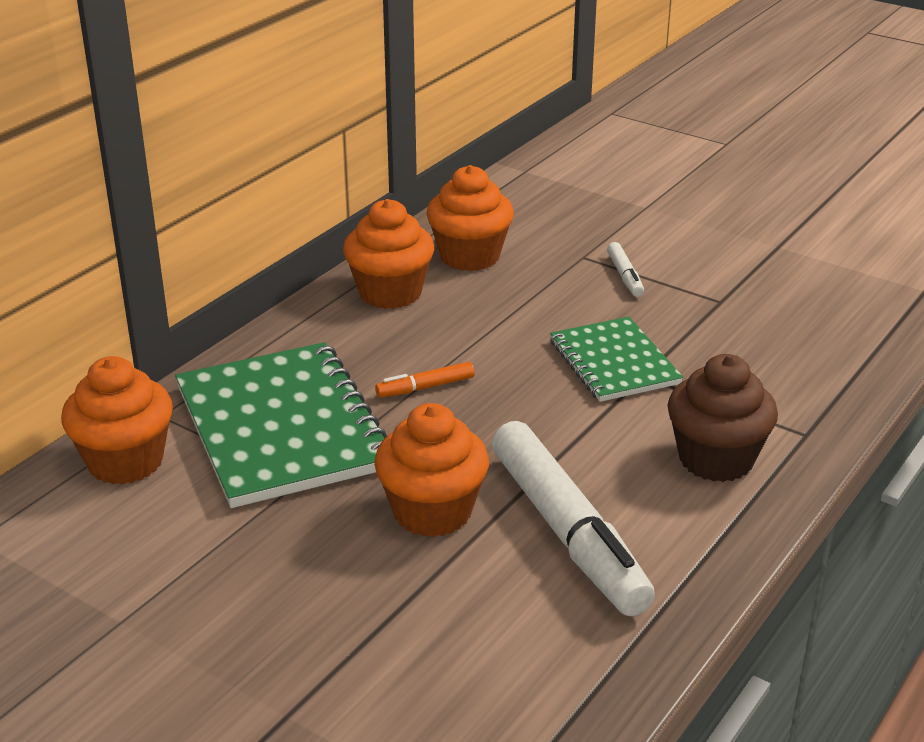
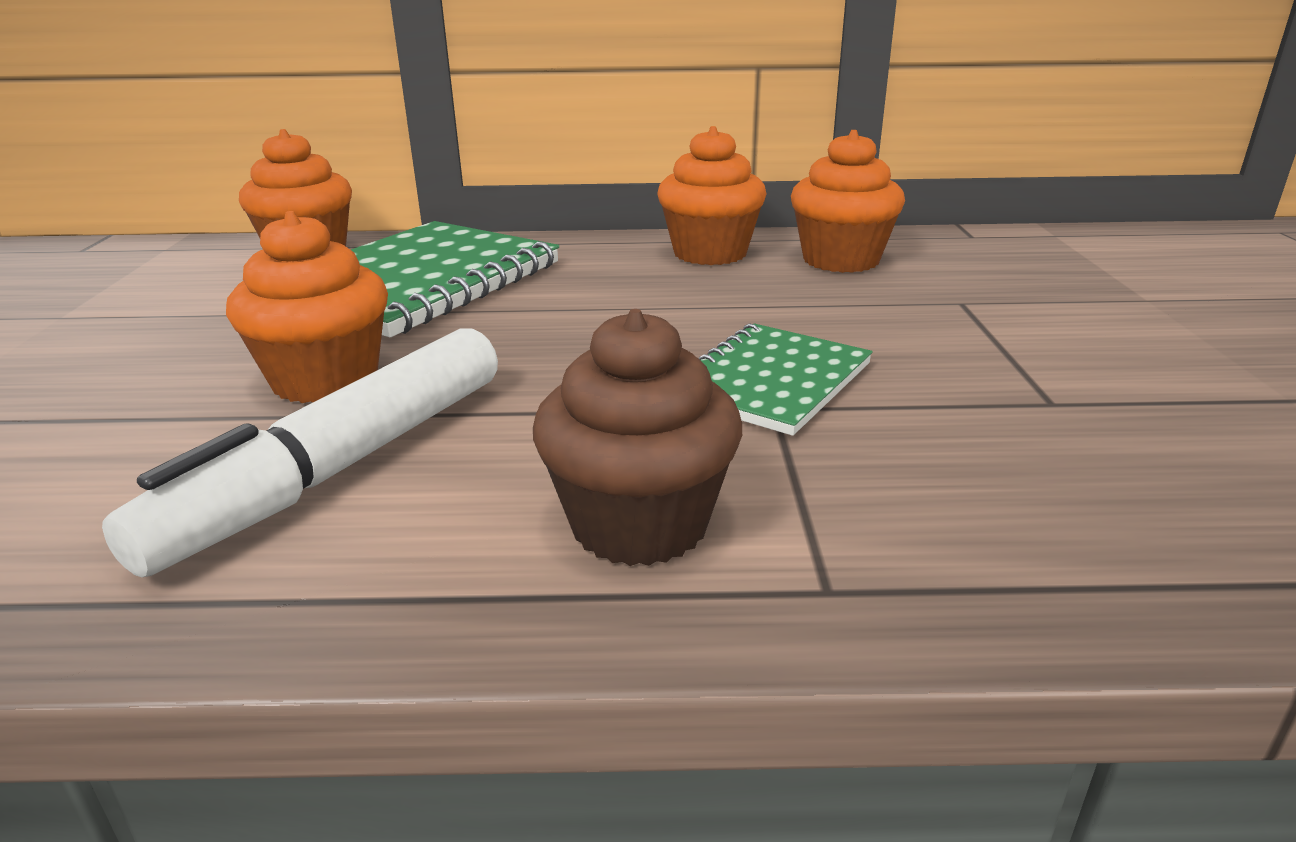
camera: 55 degrees right, 5 degrees down
(425, 387) = (564, 311): orange marker -> none
(625, 276) = (972, 332): white marker -> none

